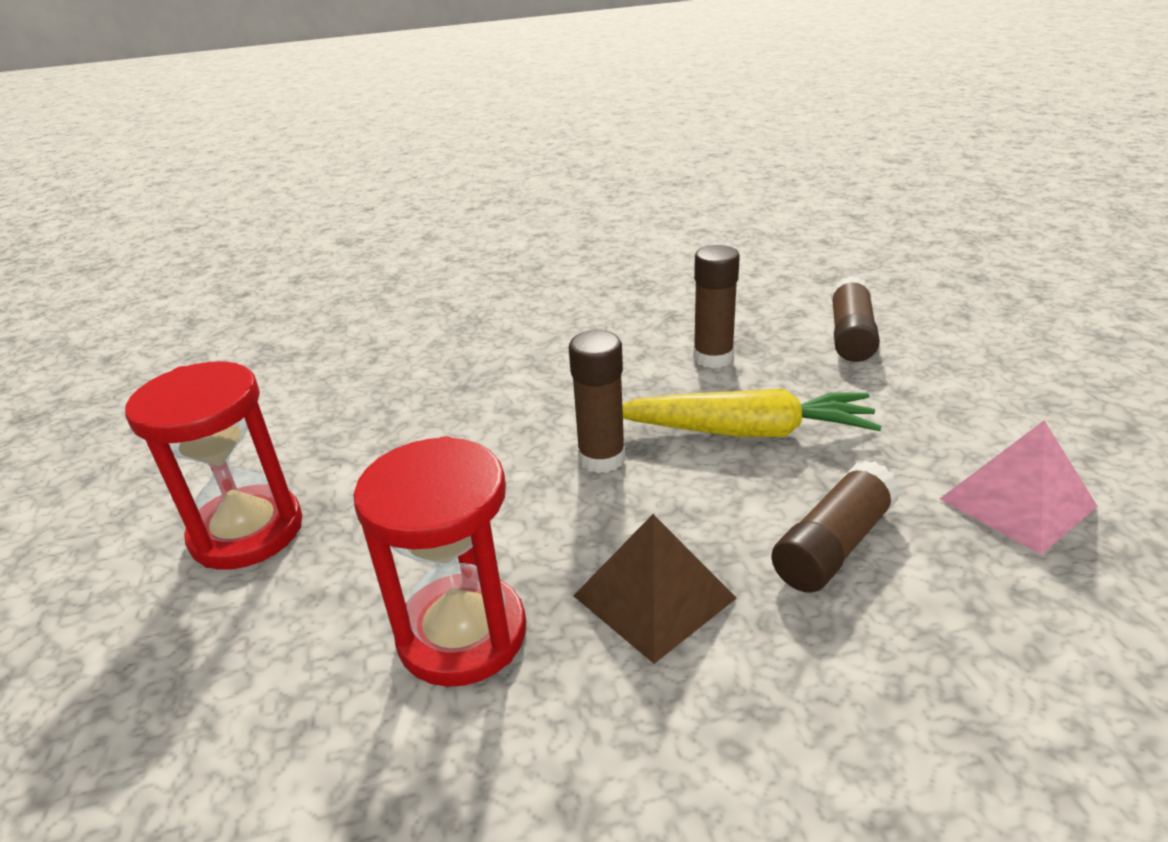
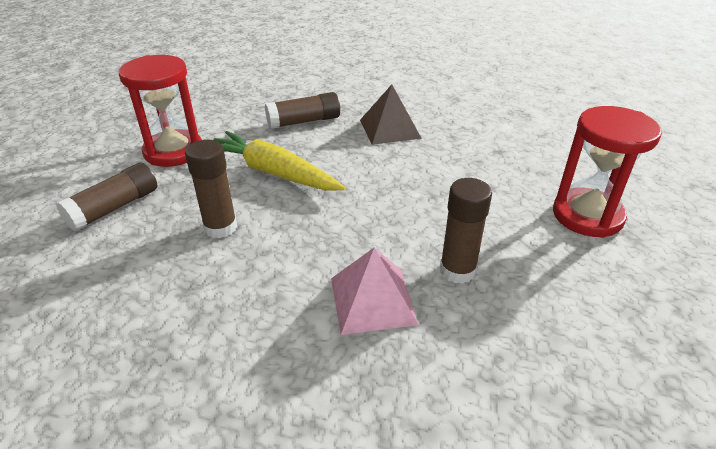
camera: 155 degrees left, 5 degrees up
(462, 634) = (473, 140): red hourglass -> red hourglass (173, 151)
(601, 458) = (363, 186): brown glue stick -> brown glue stick (457, 270)
(1017, 502) = (217, 111): pink pyramid -> pink pyramid (372, 300)

